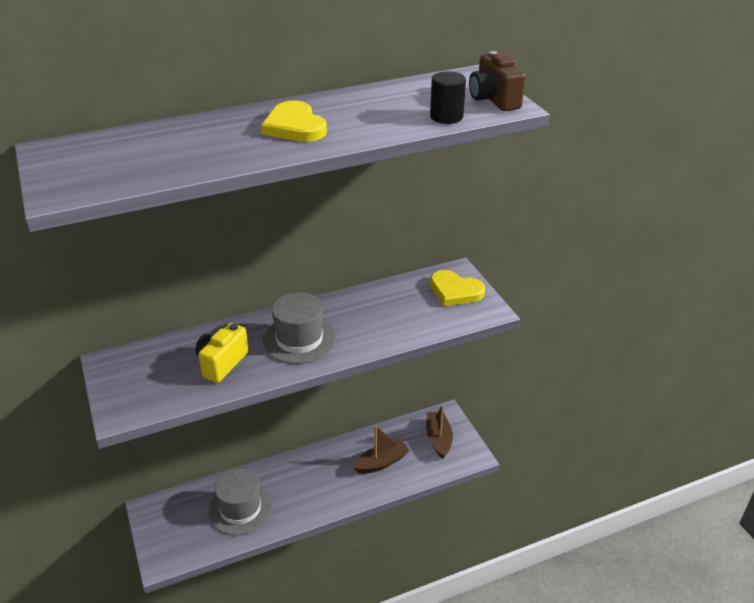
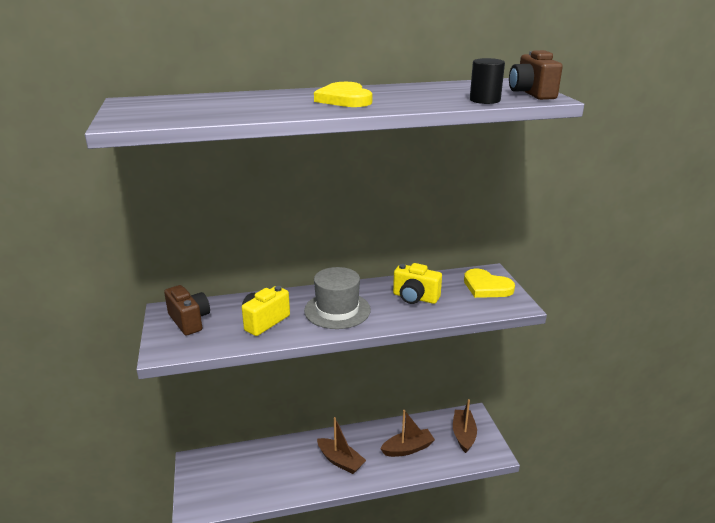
camera: 10 degrees right, 10 degrees down
(137, 372) = (189, 321): none -> brown camera
(240, 508) = (273, 472): grey hat -> none
(311, 486) = (340, 461): none -> brown boat
(381, 313) = (415, 298): none -> yellow camera

